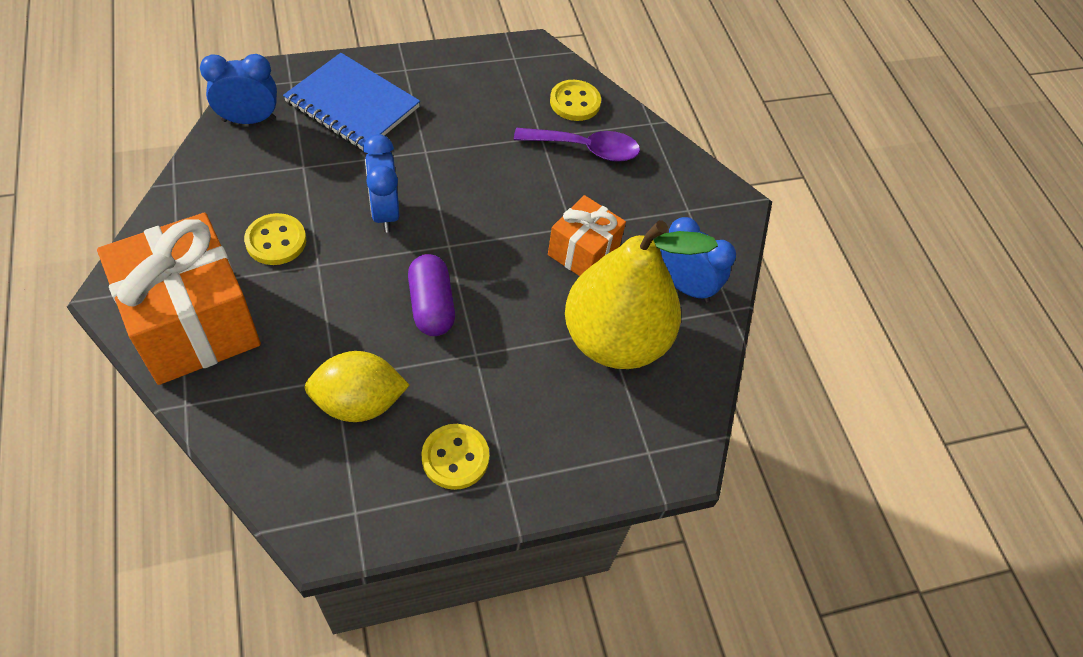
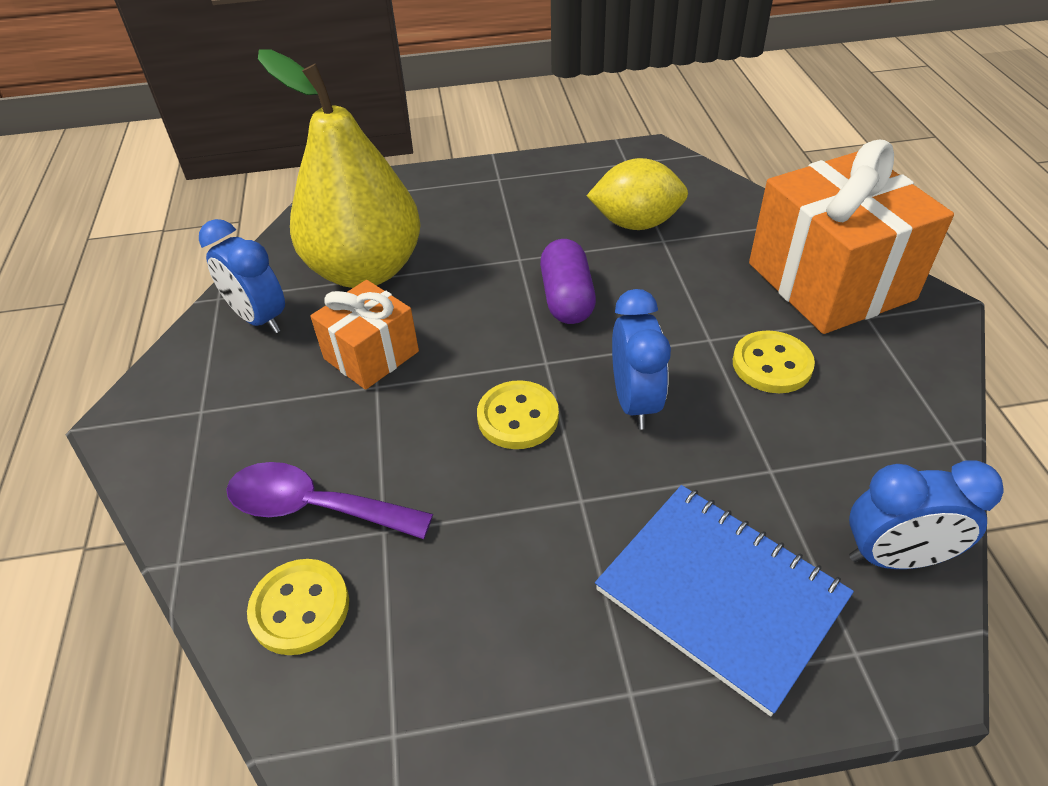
camera: 165 degrees left, 10 degrees down
(455, 457) = (543, 190): yellow button -> yellow button (518, 417)

